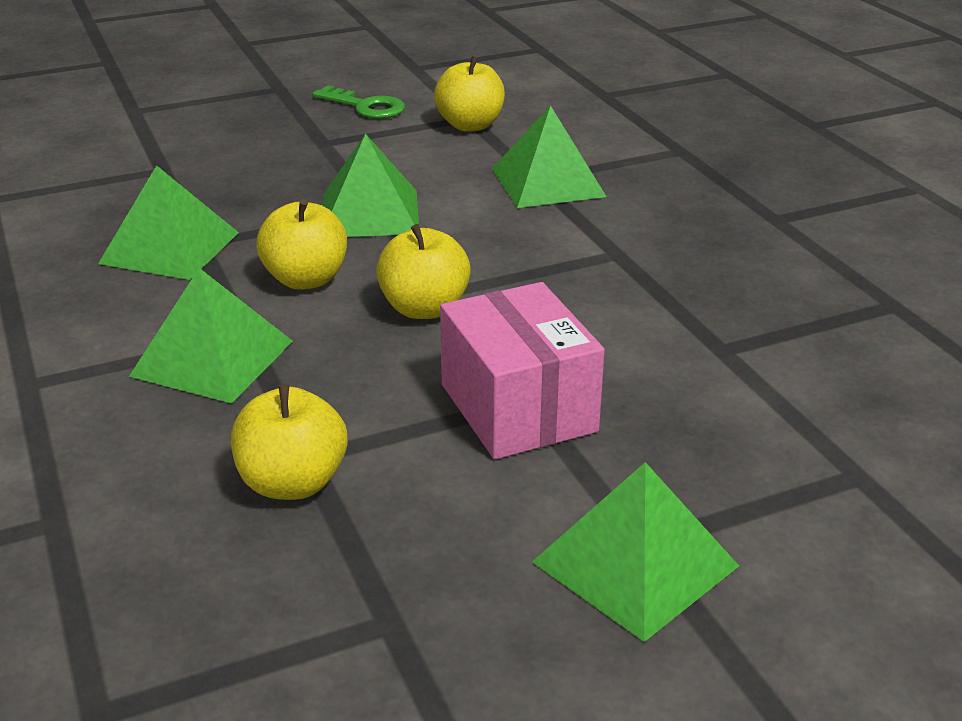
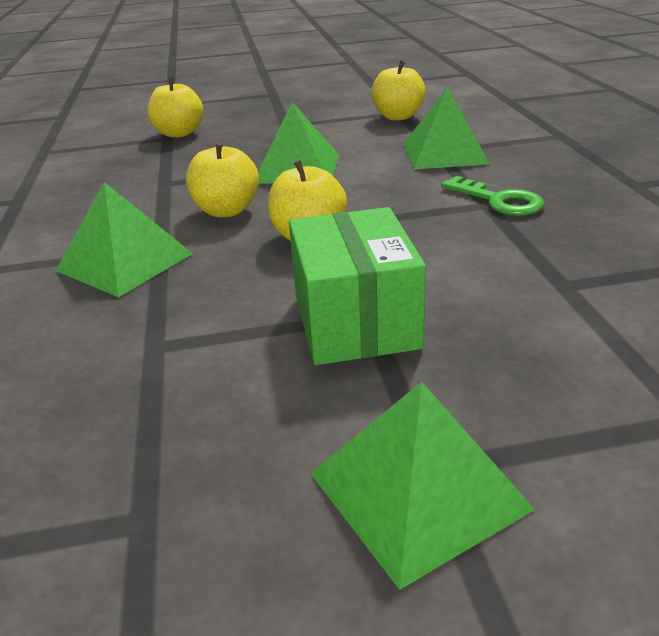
camera: 15 degrees right, 0 degrees up
(170, 247) = (141, 185): green pyramid -> none
(292, 483) = (129, 368): yellow apple -> yellow apple (179, 133)
(366, 107) = (327, 105): green key -> green key (499, 201)
(518, 408) = (355, 321): pink box -> green box

